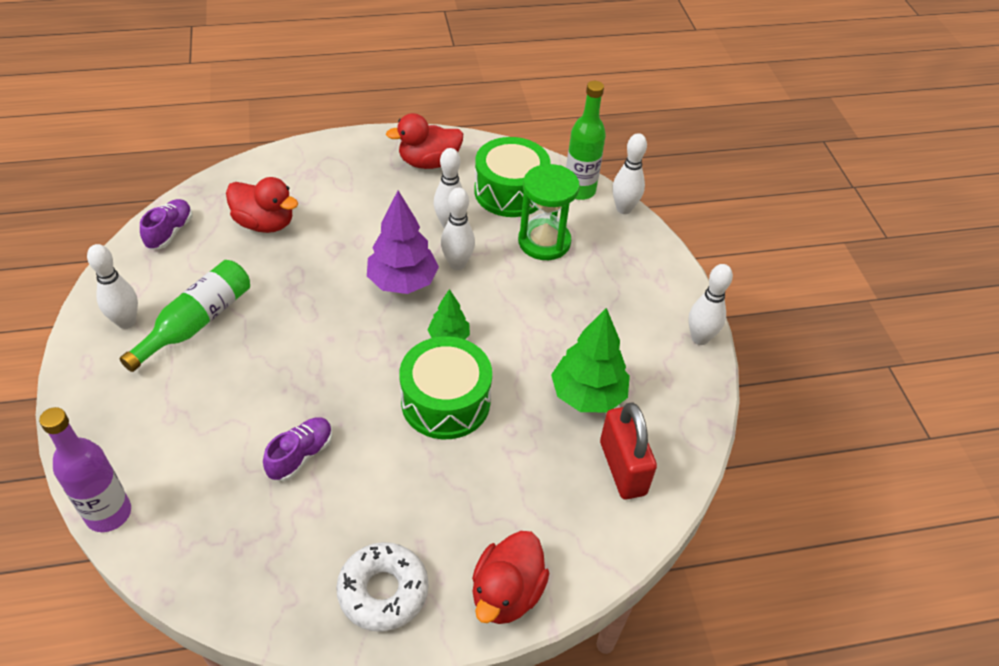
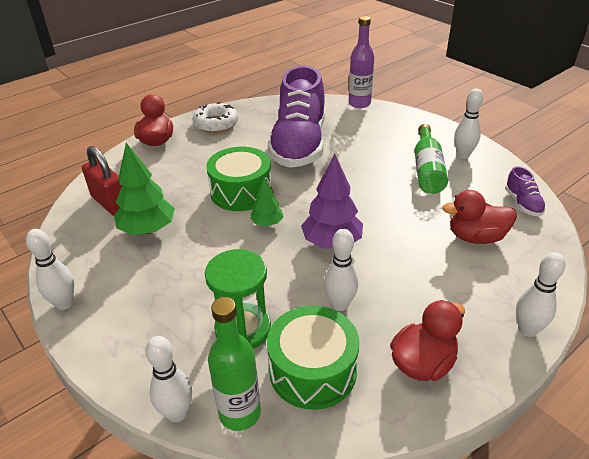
camera: 155 degrees right, 10 degrees down
(301, 455) = (299, 145): purple shoe -> purple shoe, size x2.47
(457, 264) = (303, 274): white bowling pin -> white bowling pin (527, 330)

